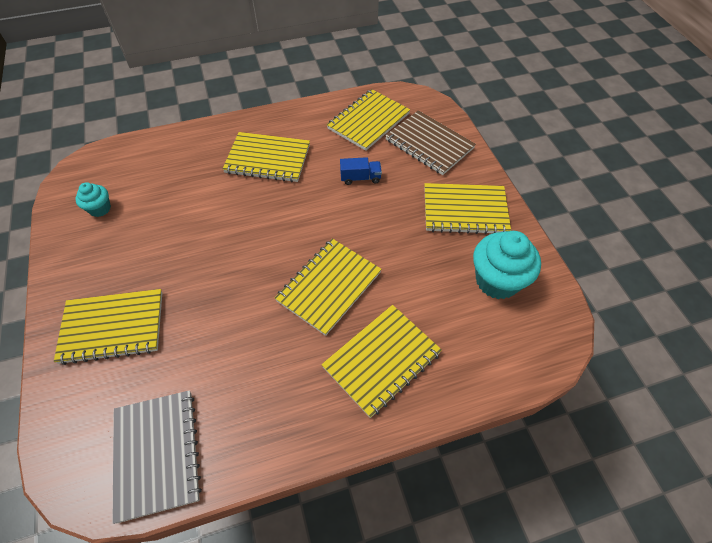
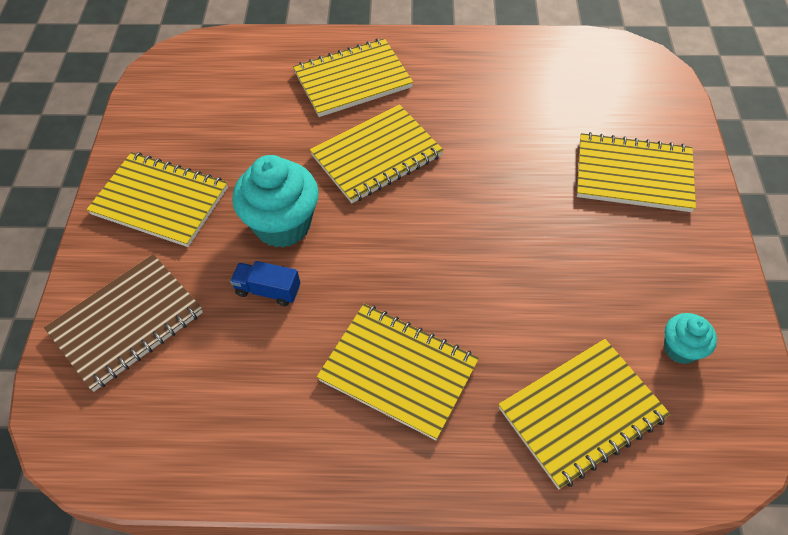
camera: 160 degrees left, 0 degrees up
(157, 454) = (577, 64): grey notebook -> none
(368, 121) = (192, 406): yellow notebook -> yellow notebook (581, 413)
(429, 144) = (127, 323): brown notebook -> brown notebook turned 75 degrees clockwise
(497, 280) = (190, 116): turquoise cupcake -> turquoise cupcake (282, 225)

